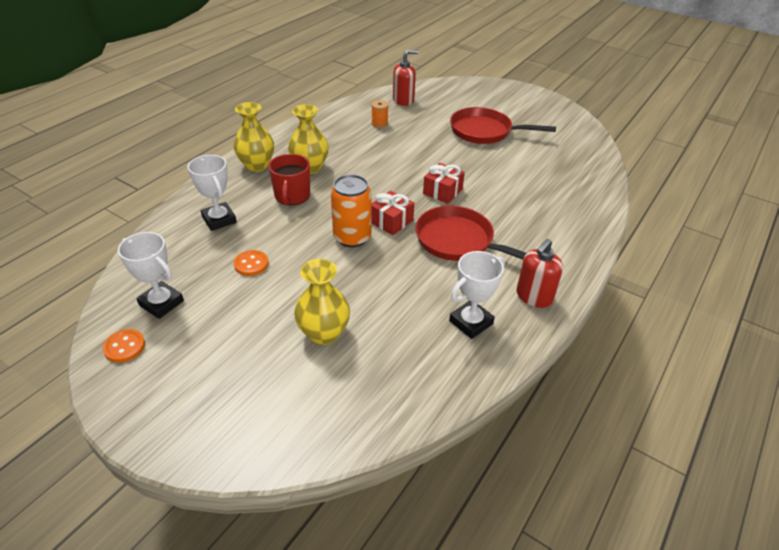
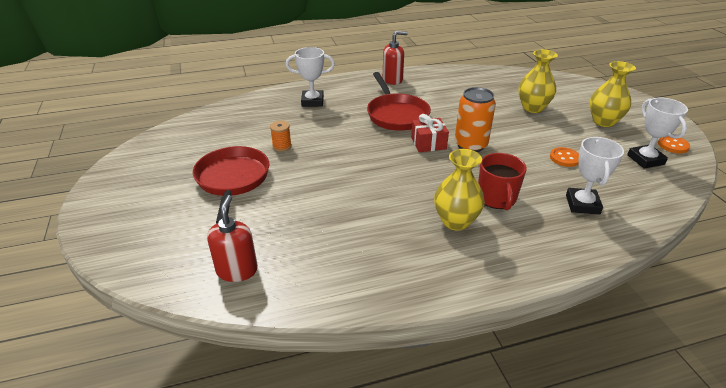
camera: 140 degrees left, 5 degrees down
(257, 165) = (515, 252): yellow vase -> yellow vase (603, 121)
(292, 196) = (496, 198): red mug -> red mug turned 135 degrees clockwise
(379, 123) = (317, 245): orange spool -> orange spool (282, 146)
(403, 100) = (237, 270): red soap dispenser -> red soap dispenser turned 75 degrees clockwise
(442, 191) = (360, 146): red gift -> none
(471, 322) = (442, 84): white trophy -> white trophy (312, 101)
(485, 131) = (232, 180): red pan -> red pan turned 150 degrees counterclockwise

